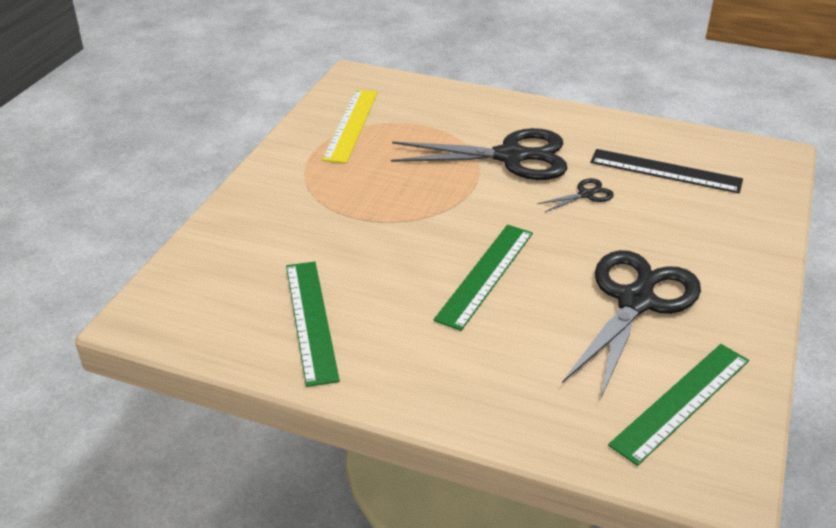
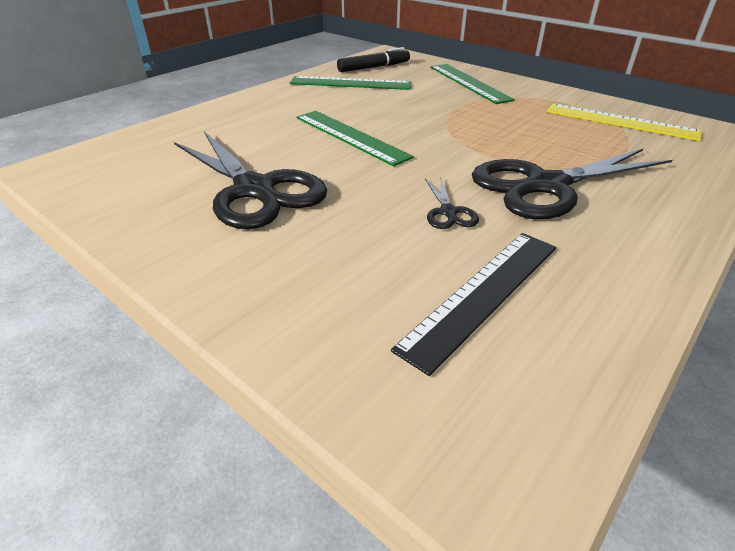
camera: 110 degrees right, 0 degrees up
(227, 315) = (374, 67): none -> black marker
(510, 157) = (546, 186): black scissors -> black scissors turned 45 degrees clockwise
(681, 401) = (130, 175): green ruler -> green ruler (468, 83)

